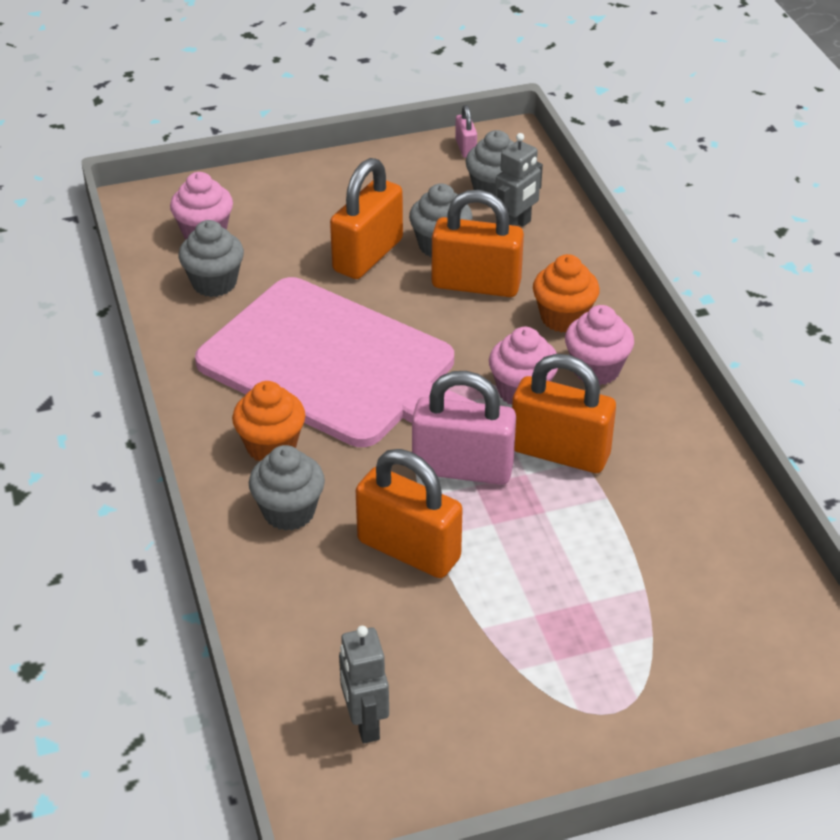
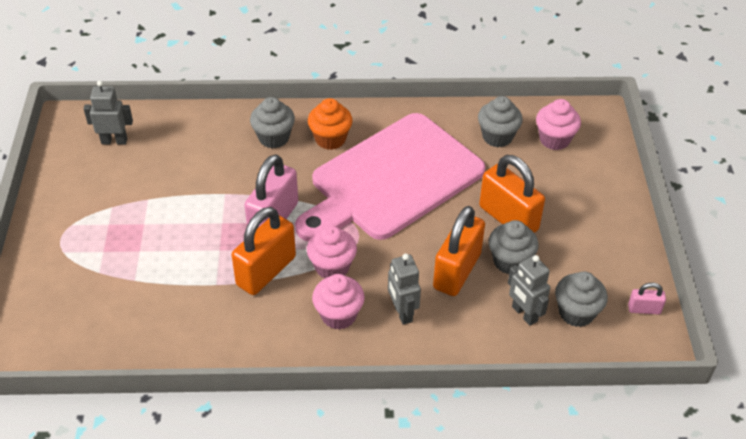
camera: 105 degrees right, 5 degrees up
(409, 550) = (220, 181): orange padlock -> none
(563, 318) = (402, 312): orange cupcake -> grey robot

